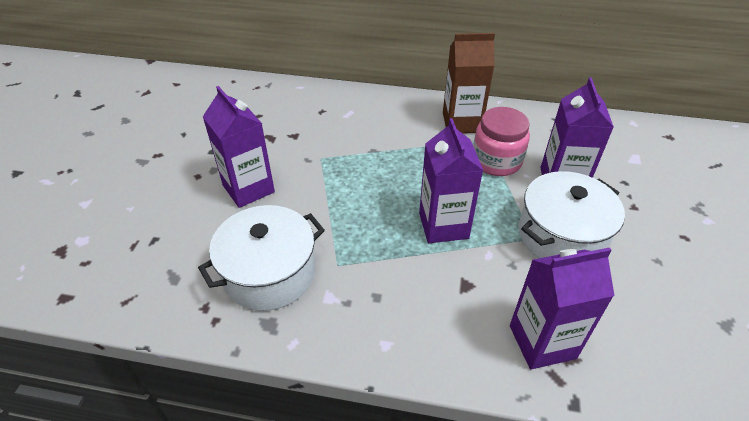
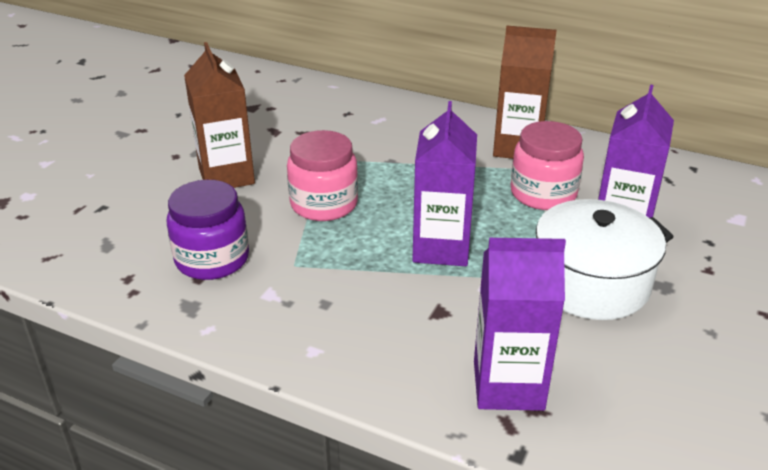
camera: 15 degrees right, 10 degrees down
(248, 188) = (226, 176): purple carton -> brown carton
(269, 273) = (212, 259): white pot -> purple jar
(338, 201) = (324, 204): none -> pink jar

